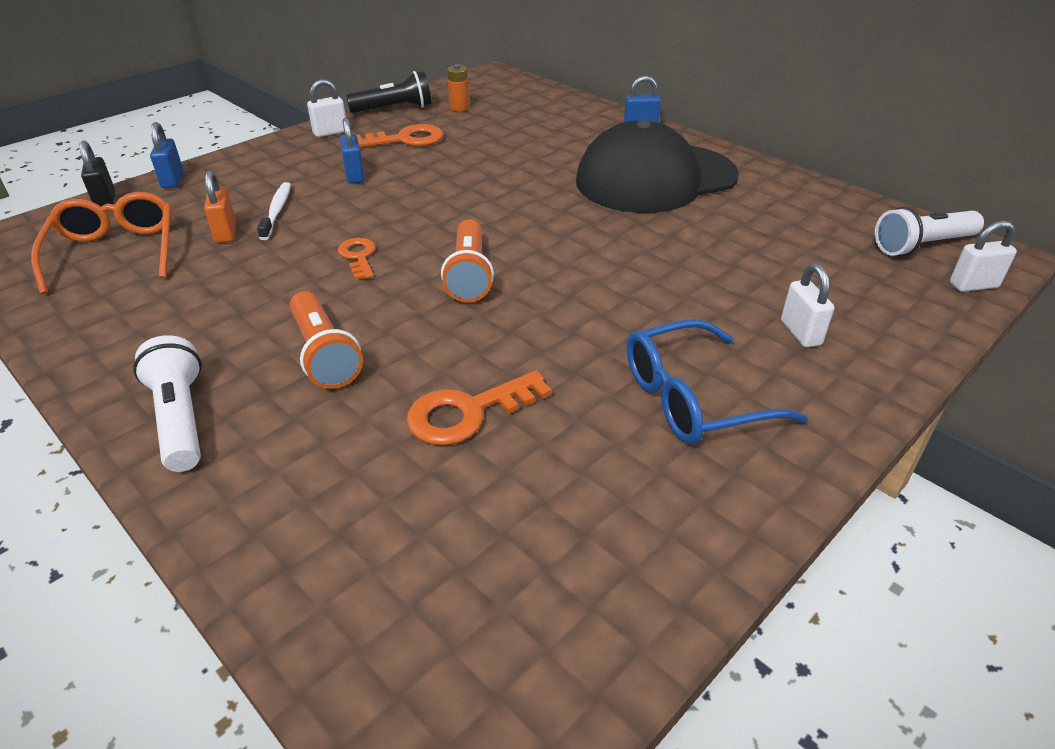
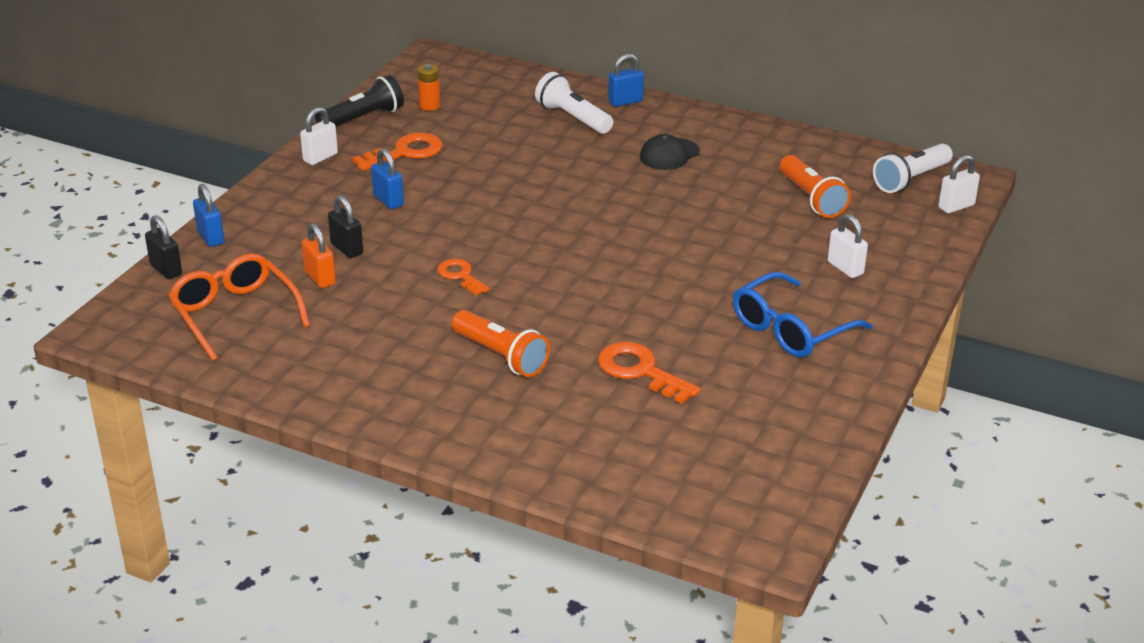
camera: 20 degrees left, 5 degrees down
(180, 419) = (433, 420): white flashlight -> white flashlight (572, 118)
(277, 211) = (347, 249): white toothbrush -> black padlock
(468, 412) = (640, 371): orange key -> orange key turned 90 degrees clockwise
(469, 275) = (567, 273): orange flashlight -> orange flashlight (811, 198)
(655, 179) = (669, 154): black cap -> black cap, size x0.41

